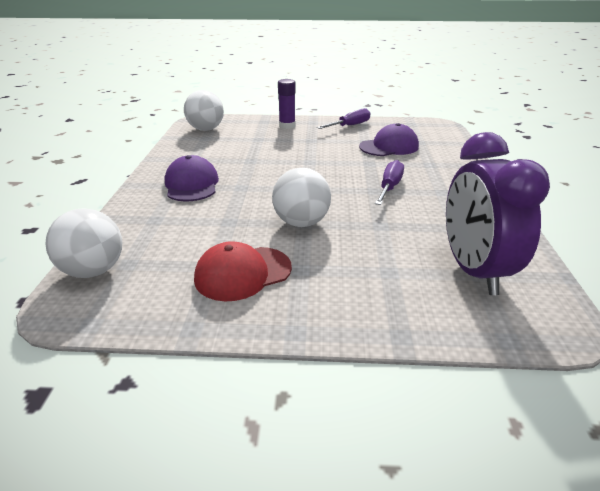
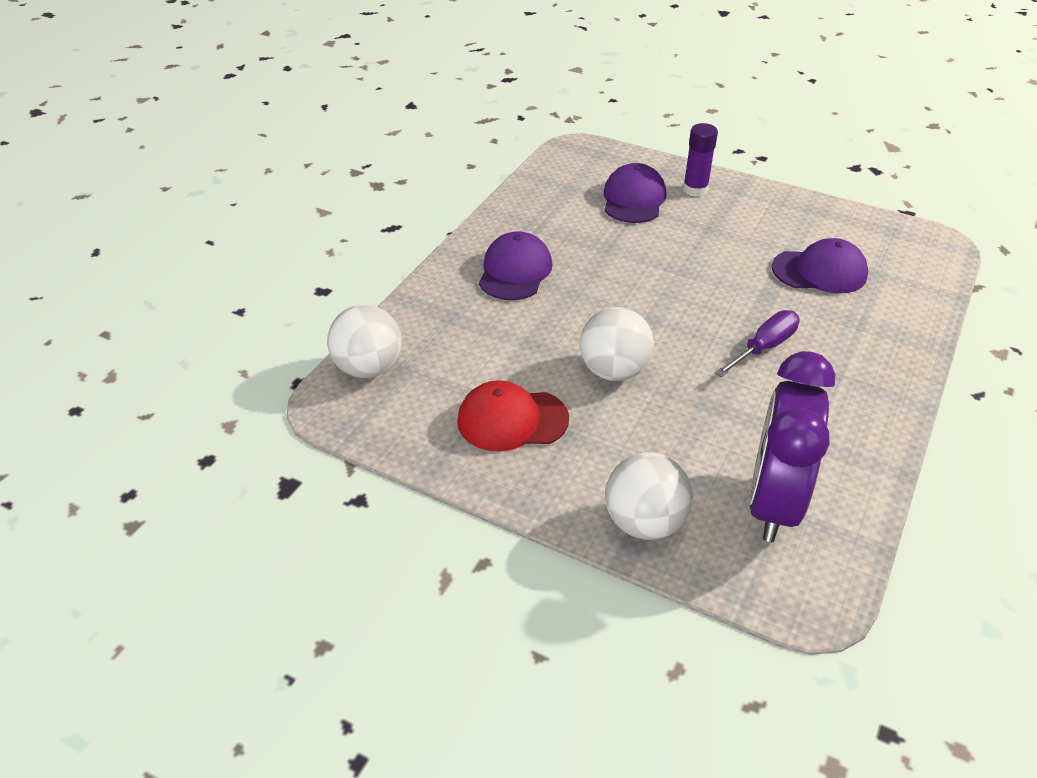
camera: 25 degrees right, 10 degrees up
(206, 129) = (577, 170): white ball -> white ball (644, 522)
(252, 136) = (633, 199): none -> purple cap
(350, 126) = (790, 212): purple screwdriver -> none

